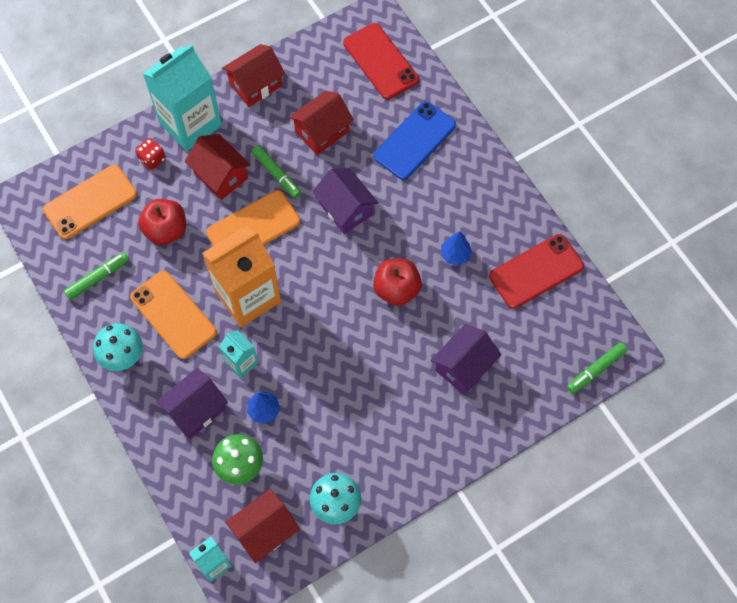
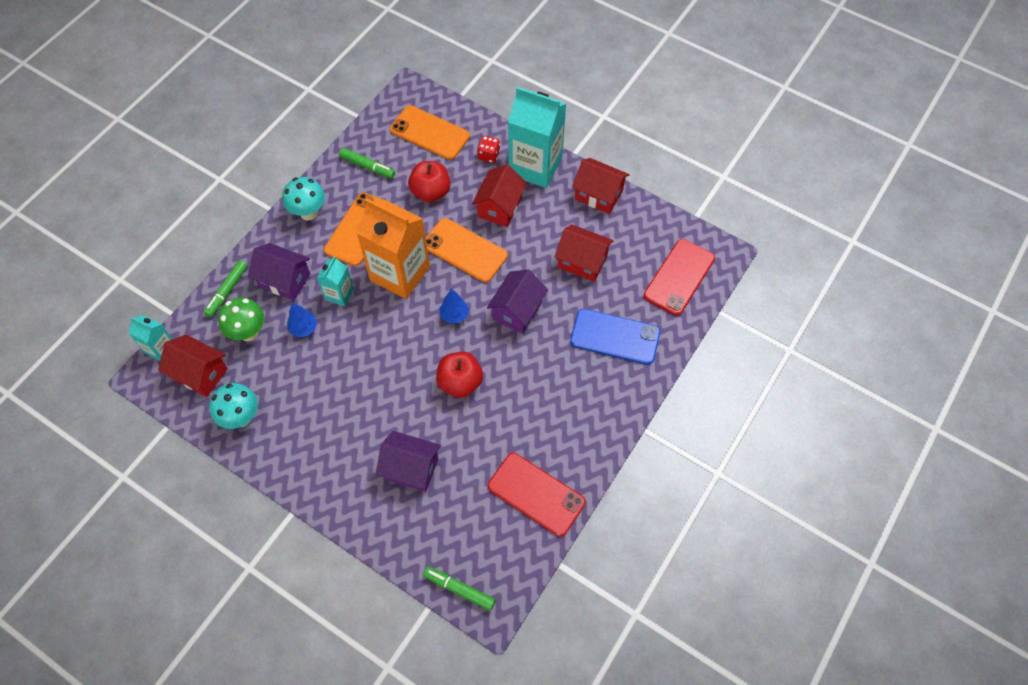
camera: 65 degrees right, 5 degrees down
(277, 174) = (522, 246): green marker -> green marker (227, 291)
(455, 255) = (517, 417): blue tree -> blue tree (454, 315)

